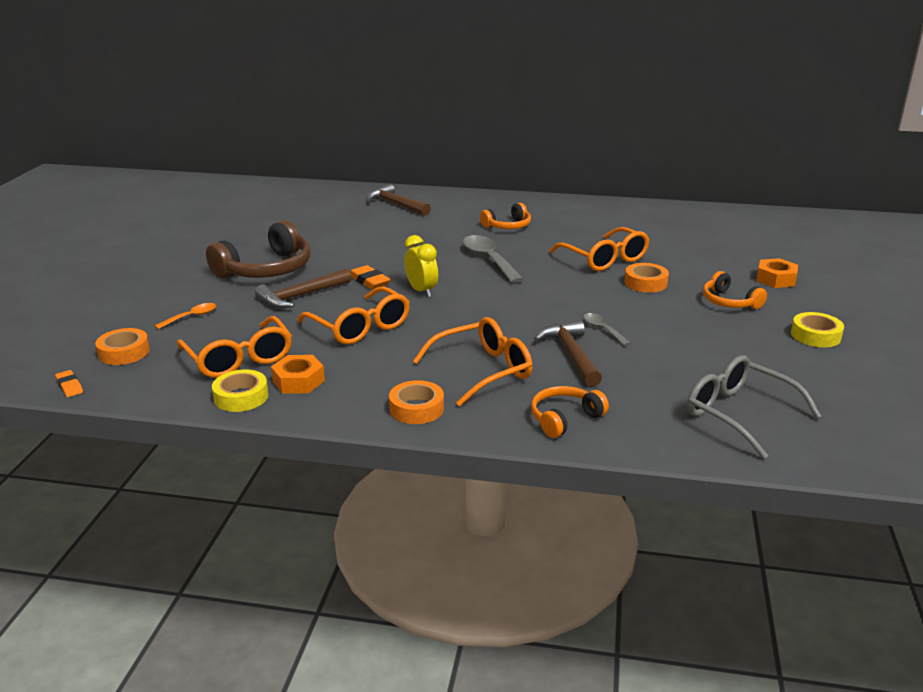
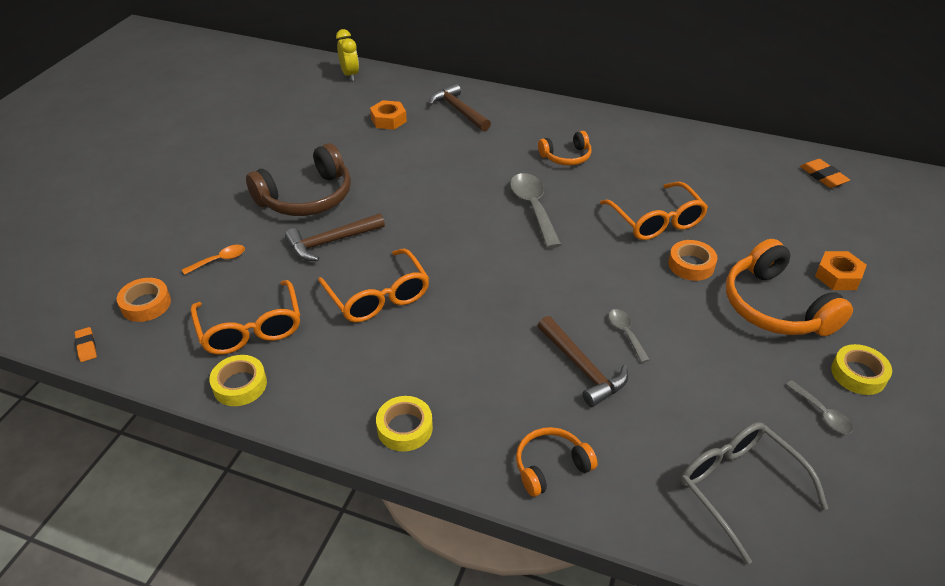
camera: 10 degrees right, 15 degrees up
(298, 381) = (299, 370): orange nut -> orange nut (388, 120)
(369, 281) = (403, 227): orange eraser -> orange eraser (823, 176)
(416, 408) = (405, 428): orange tape -> yellow tape
(421, 291) = (452, 249): yellow clock -> yellow clock (350, 75)
(482, 371) = (484, 380): orange glasses -> none
(571, 354) = (582, 368): brown hammer -> brown hammer turned 150 degrees clockwise
(729, 302) = (775, 307): orange headphones -> orange headphones, size x1.79
(794, 362) = (822, 413): none -> grey spoon

